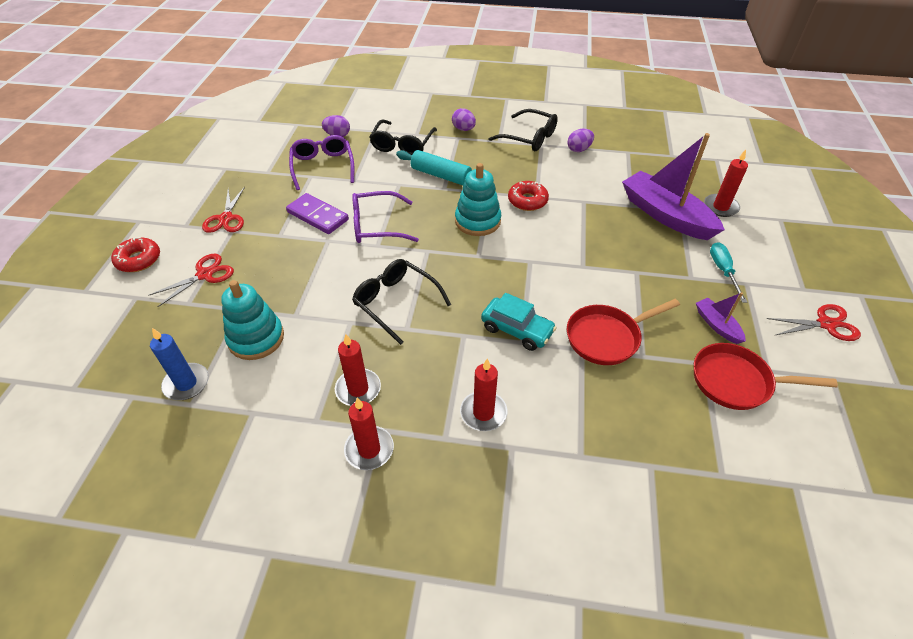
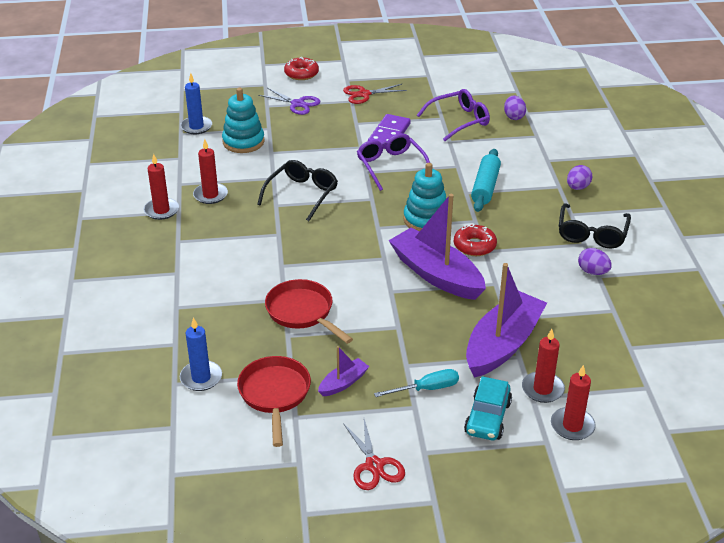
camera: 75 degrees right, 10 degrees down
(205, 275) = (297, 104): red scissors -> purple scissors
(402, 145) = (522, 155): black glasses -> none
(483, 413) = (204, 255): red candle -> red candle (572, 426)
(517, 330) = (293, 261): turquoise car -> turquoise car (487, 418)
(564, 232) = (436, 274): none -> purple boat
(711, 446) = (201, 378): none -> blue candle

